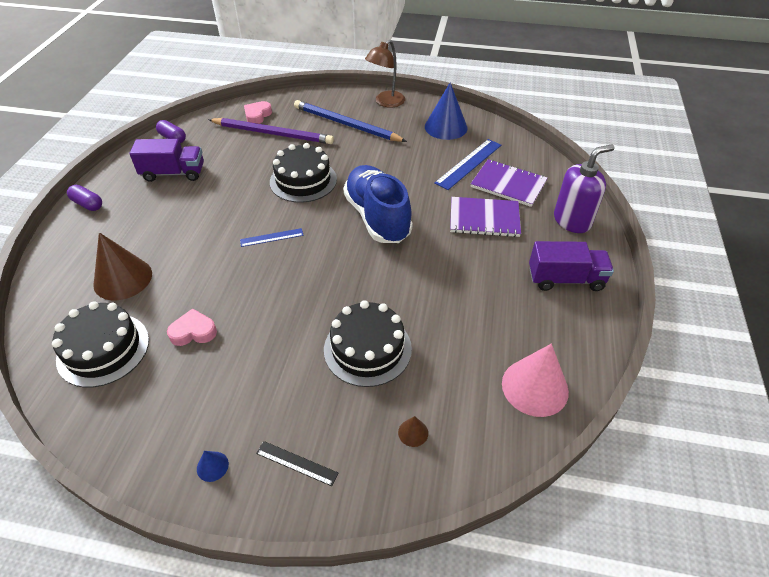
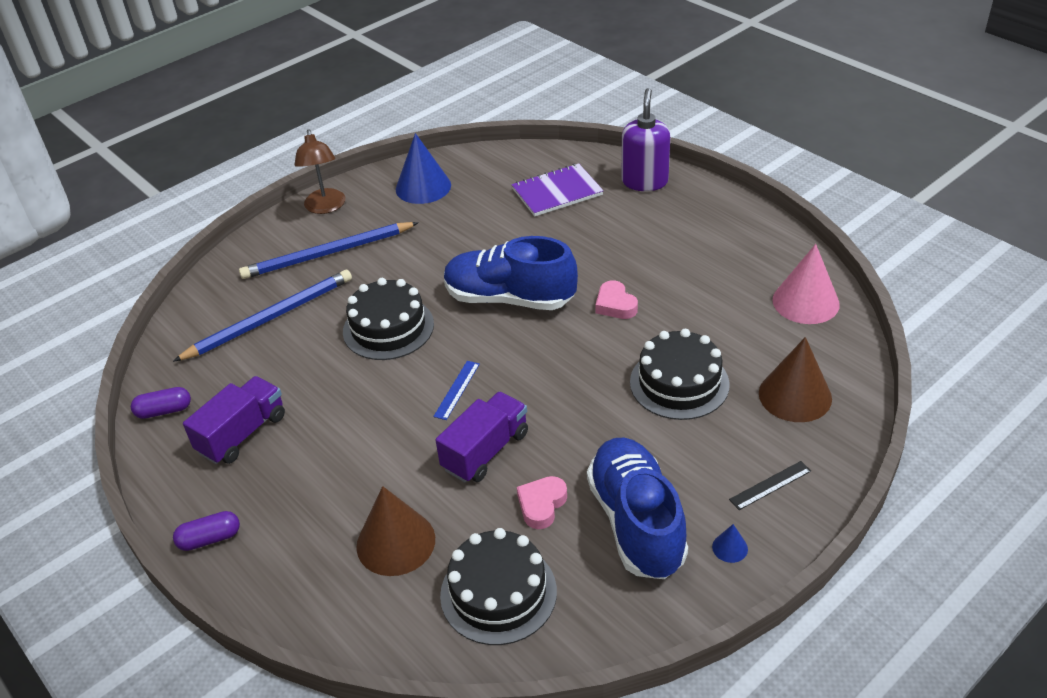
camera: 50 degrees left, 5 degrees down
(206, 393) = (636, 522): none -> blue shoe
(257, 115) = (215, 317): pink heart -> pink heart (615, 305)
(273, 134) = (270, 318): purple pencil -> blue pencil
(413, 432) = (795, 395): brown cone -> brown cone, size x2.32
(468, 163) = (498, 201): blue ruler -> none
(484, 218) = (587, 230): purple notebook -> none
(565, 279) = (708, 223): purple truck -> purple truck (485, 451)

